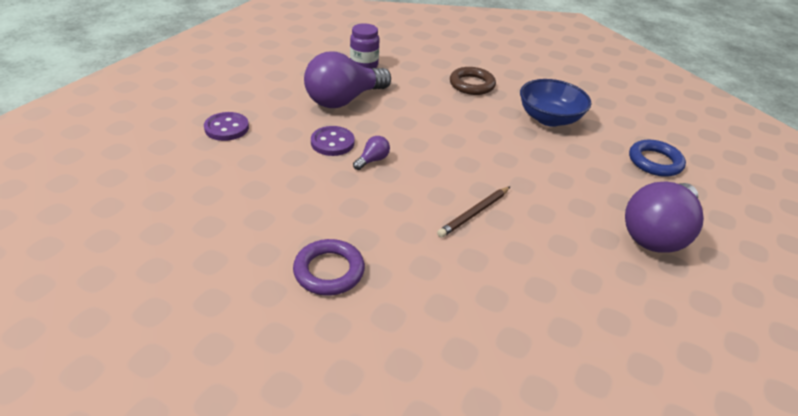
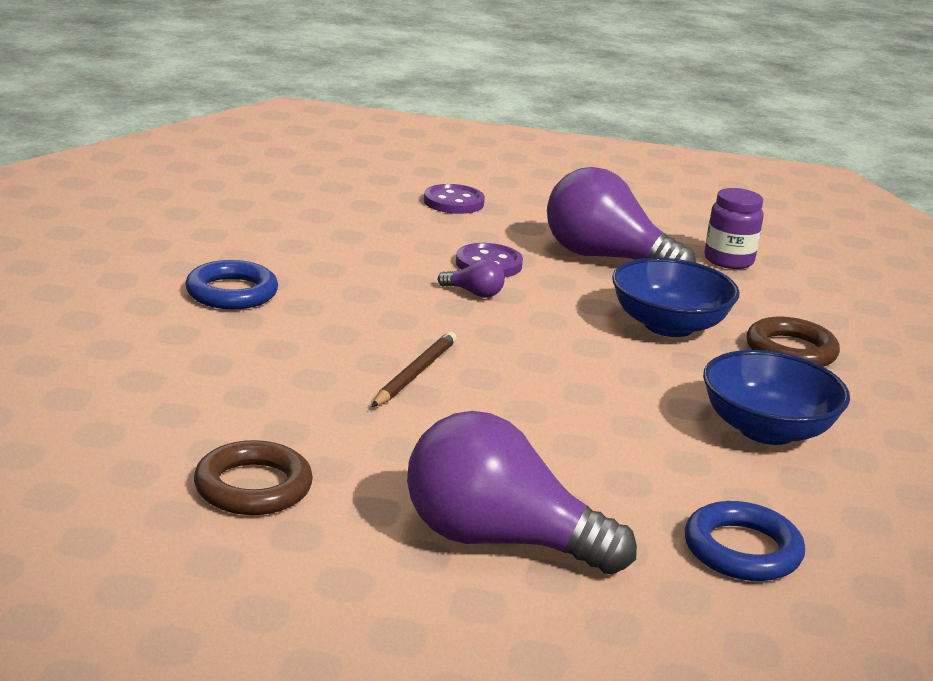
camera: 70 degrees right, 15 degrees down
(329, 271) = (231, 292): purple ring -> blue ring
(435, 108) = (668, 325): none -> blue bowl
(474, 213) = (415, 373): brown pencil -> brown pencil turned 90 degrees clockwise
(610, 319) = (253, 487): none -> brown ring

